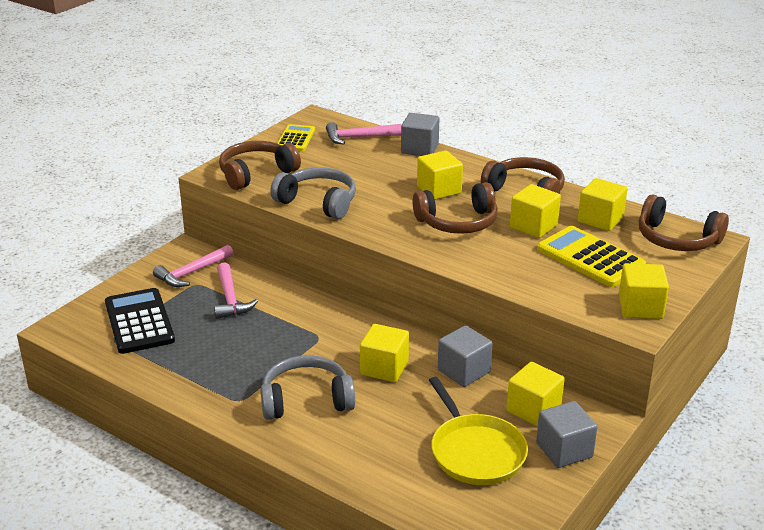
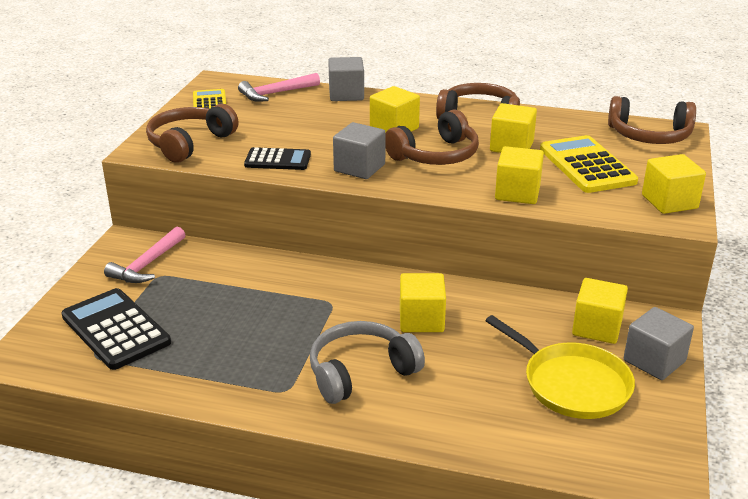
camera: 20 degrees left, 0 degrees up
(230, 299) = (208, 283): pink hammer -> none
(318, 202) = (277, 160): grey headphones -> black calculator
(464, 371) = (503, 305): grey cube -> grey cube (359, 168)
(590, 258) = (587, 165): yellow calculator -> yellow calculator turned 45 degrees clockwise
(600, 219) = (568, 130): yellow cube -> yellow cube (517, 193)

